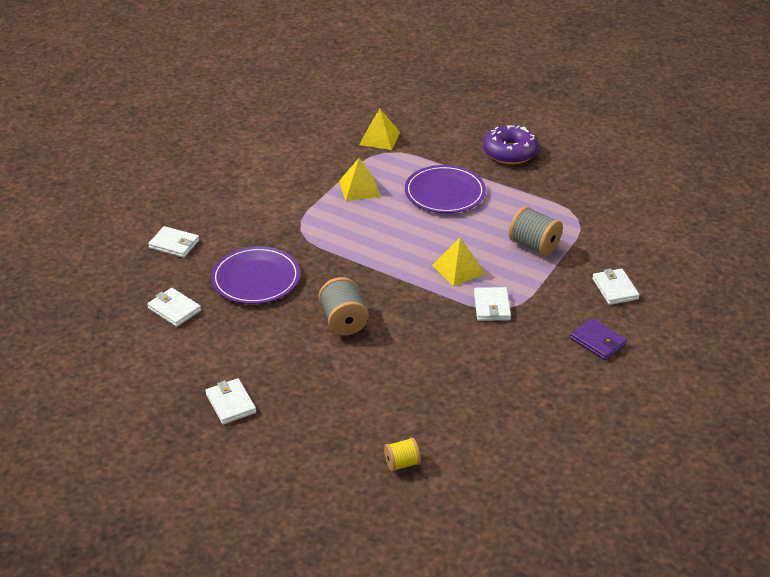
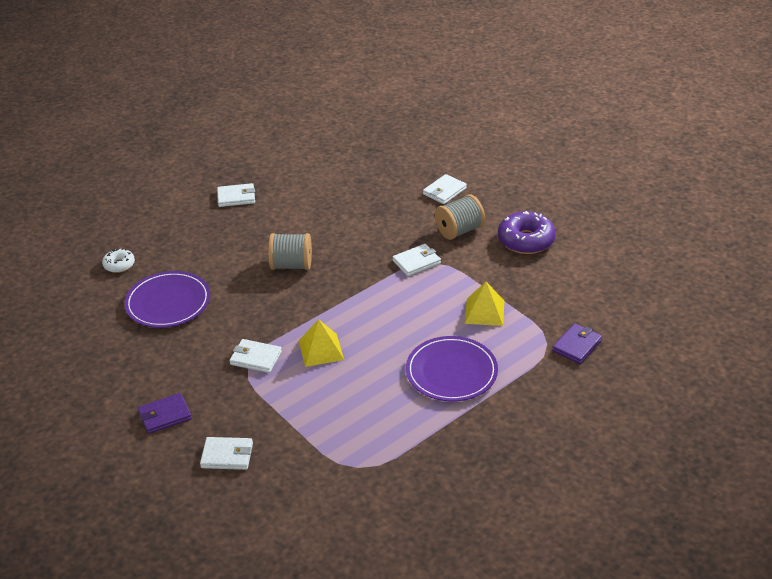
camera: 110 degrees right, 0 degrees up
(174, 309) = (358, 183): white wallet -> white wallet (416, 262)
(256, 278) = (374, 227): purple plate -> purple plate (168, 302)
(379, 138) = (577, 346): yellow pyramid -> purple wallet
(402, 463) = (119, 265): yellow spool -> white donut
(509, 152) = (511, 448): purple donut -> purple donut (526, 240)
(534, 245) = (328, 415): grey spool -> grey spool (459, 231)

